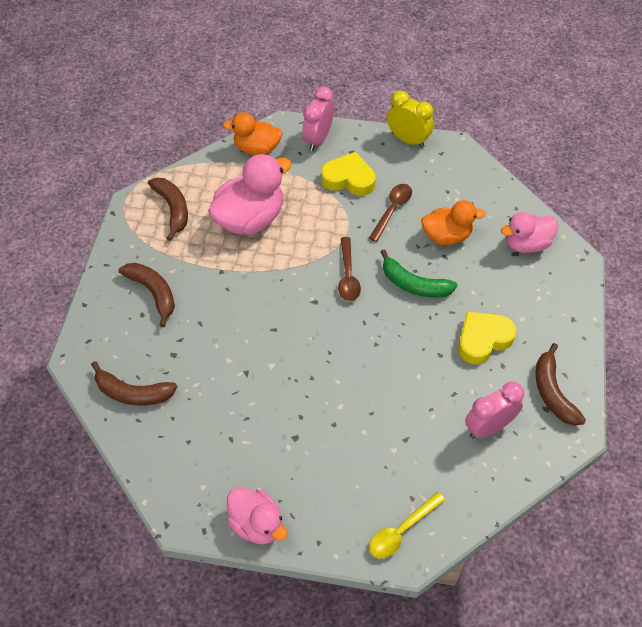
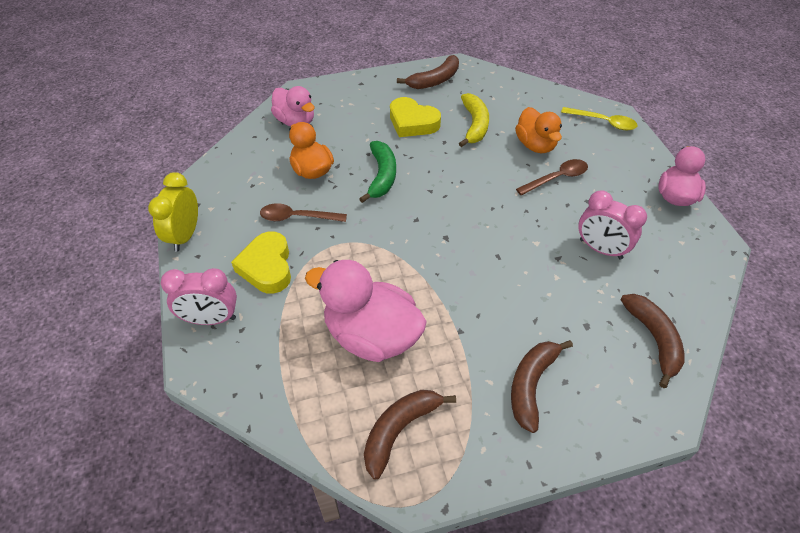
camera: 115 degrees left, 5 degrees down
(257, 148) = (251, 380): orange duck -> orange duck (535, 145)
(348, 276) = (400, 223): brown spoon -> brown spoon (557, 178)
(454, 394) = (474, 125): none -> yellow banana
(488, 427) = (488, 102): pink clock -> pink clock (600, 249)

